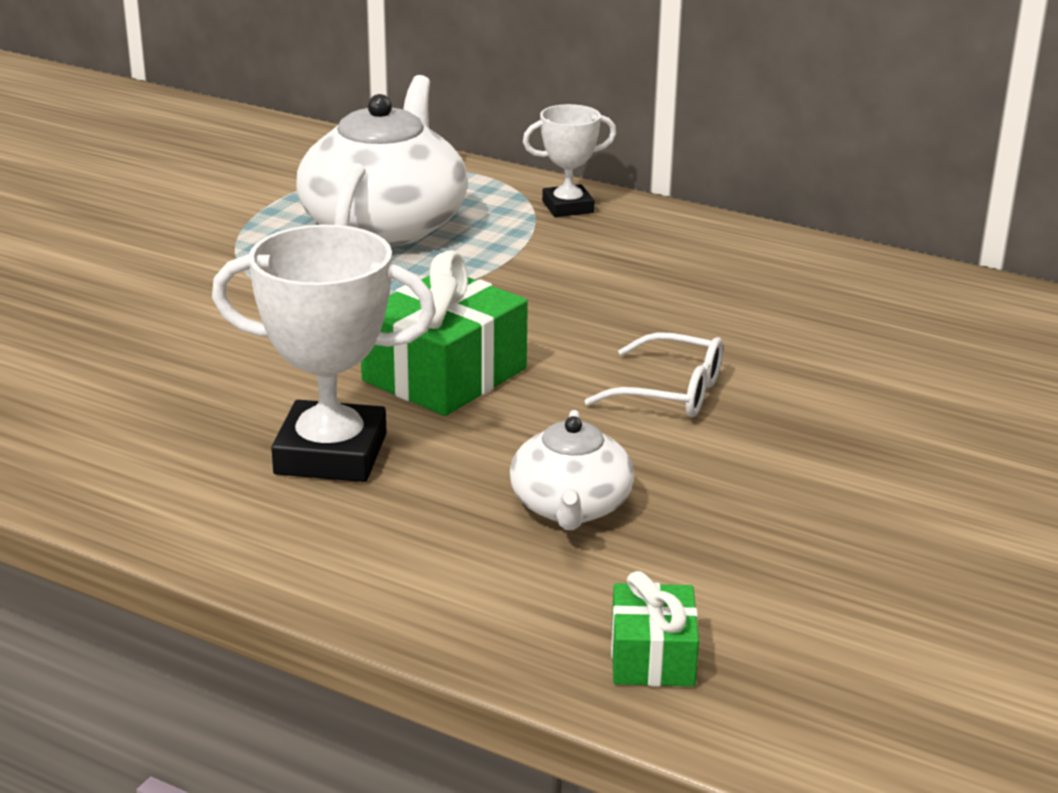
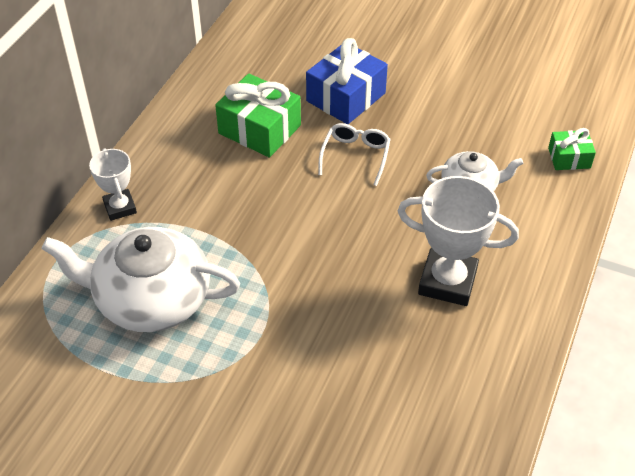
camera: 95 degrees left, 20 degrees up
(331, 454) = (447, 282): white trophy -> white trophy turned 75 degrees counterclockwise
(444, 375) = (354, 245): green gift -> green gift (259, 129)
(846, 394) = (346, 97): none -> blue gift

